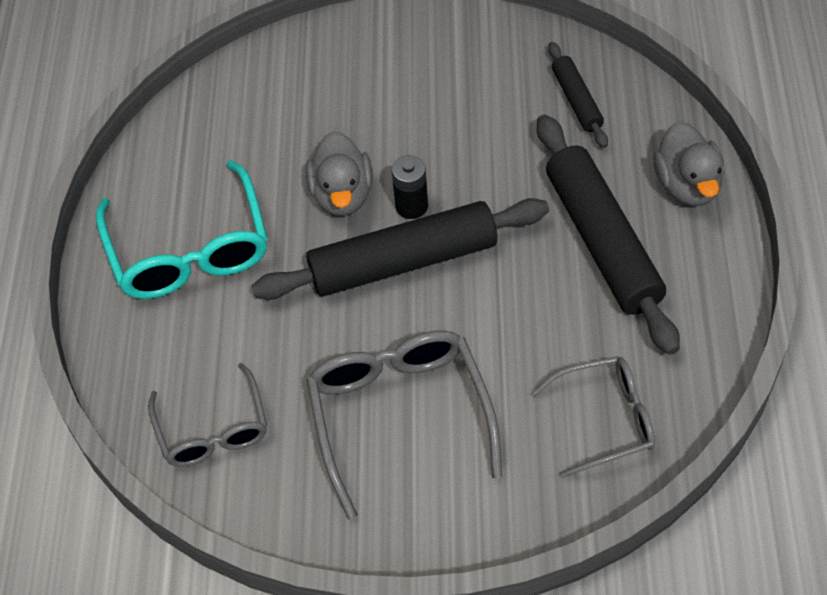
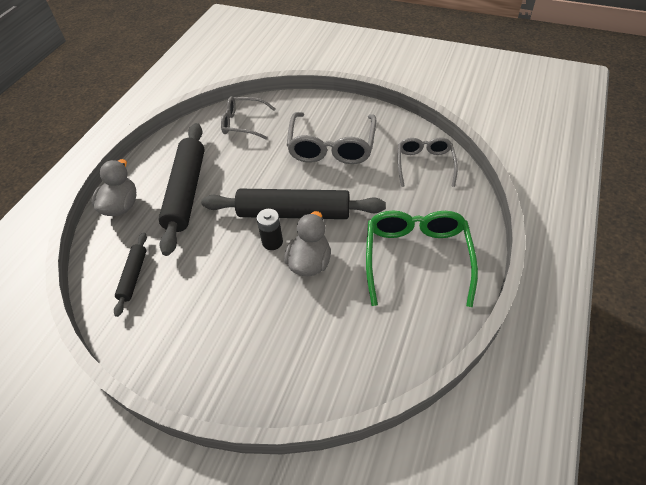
camera: 160 degrees left, 5 degrees down
(189, 250) = (417, 258): turquoise glasses -> green glasses

